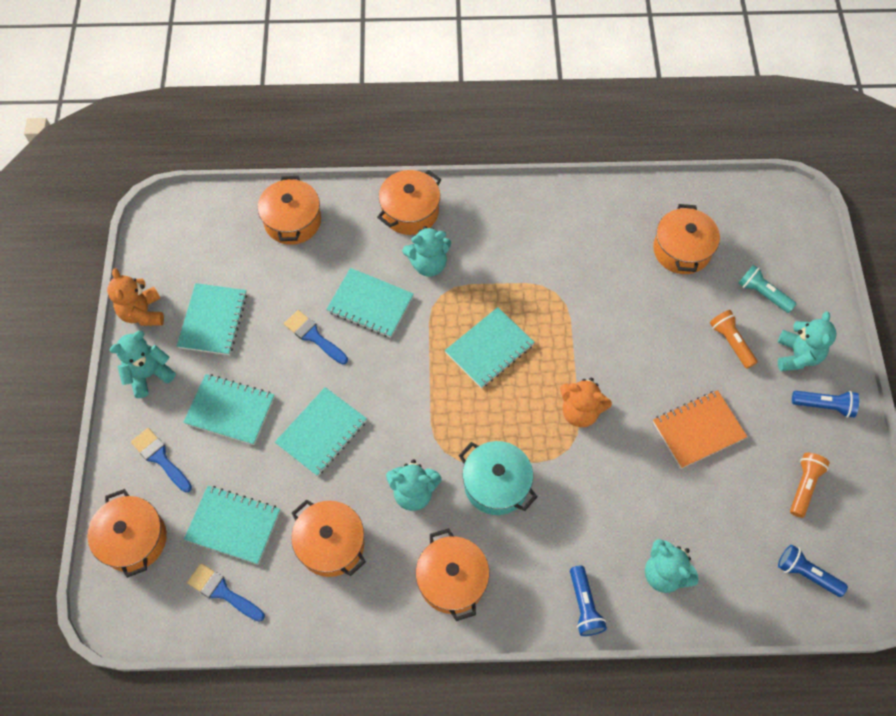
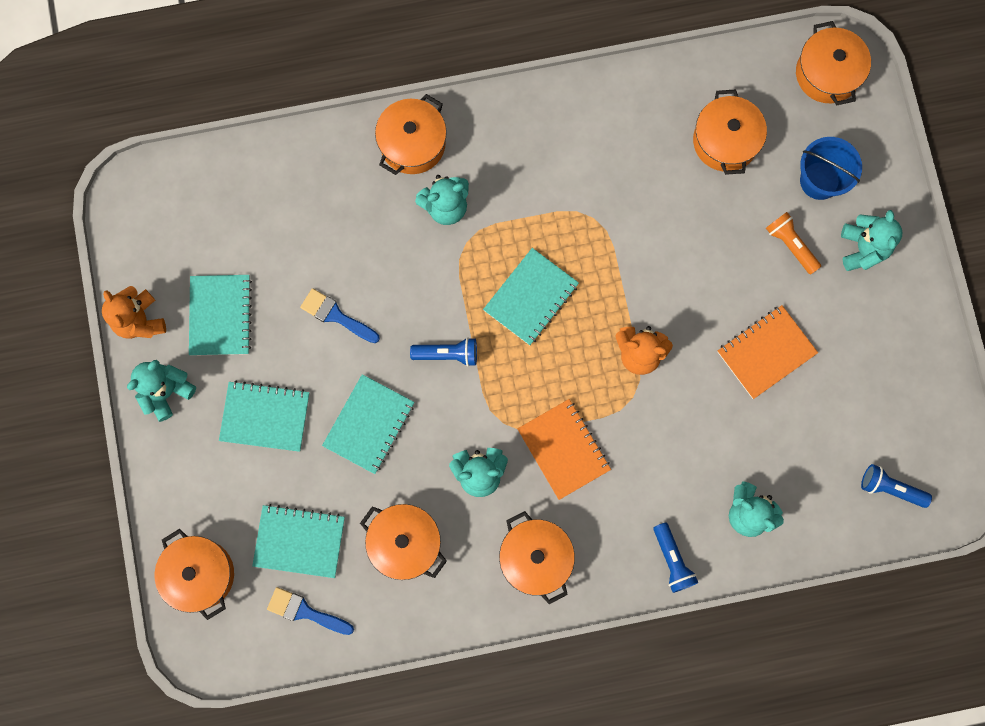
camera: 10 degrees left, 15 degrees up
(160, 458) = (204, 483): blue brush -> none
(292, 221) = (281, 178): orange pot -> orange pot (827, 73)
(370, 304) = (390, 266): turquoise notebook -> none
(496, 484) = (563, 449): turquoise pot -> orange notebook
(762, 294) = (819, 180): turquoise flashlight -> blue bucket
(804, 486) = (881, 395): orange flashlight -> none
(824, 405) = (895, 302): blue flashlight -> blue flashlight (447, 354)

